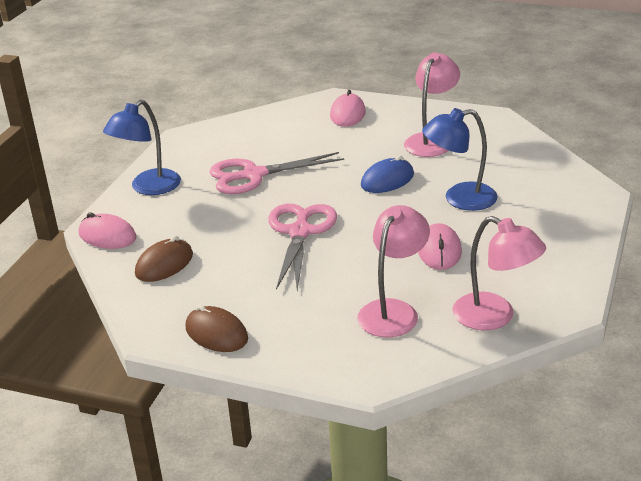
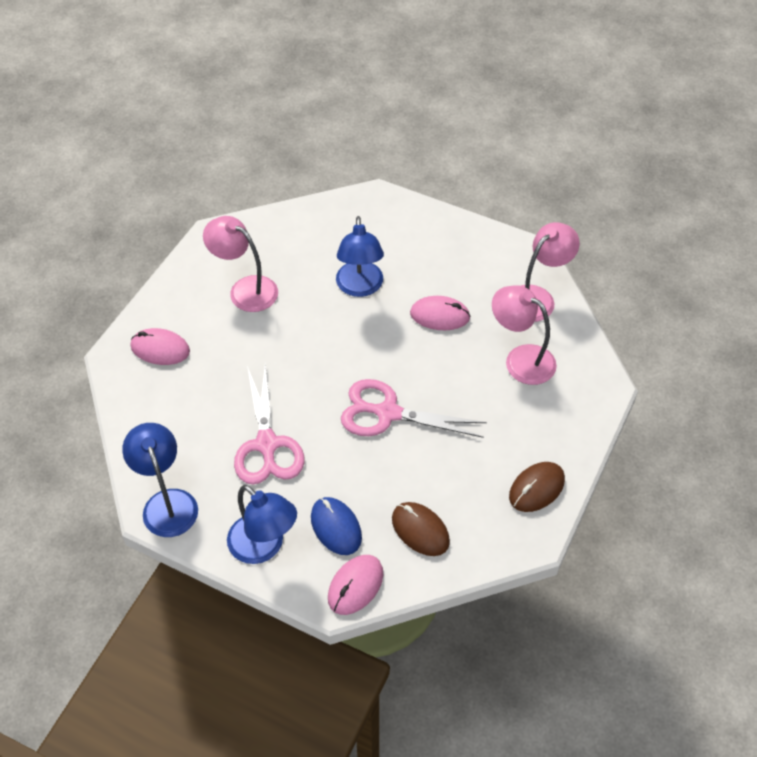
camera: 85 degrees left, 20 degrees up
(191, 141) = (167, 502): none -> blue lamp
(387, 180) = (311, 334): blue mouse -> blue mouse (336, 527)

